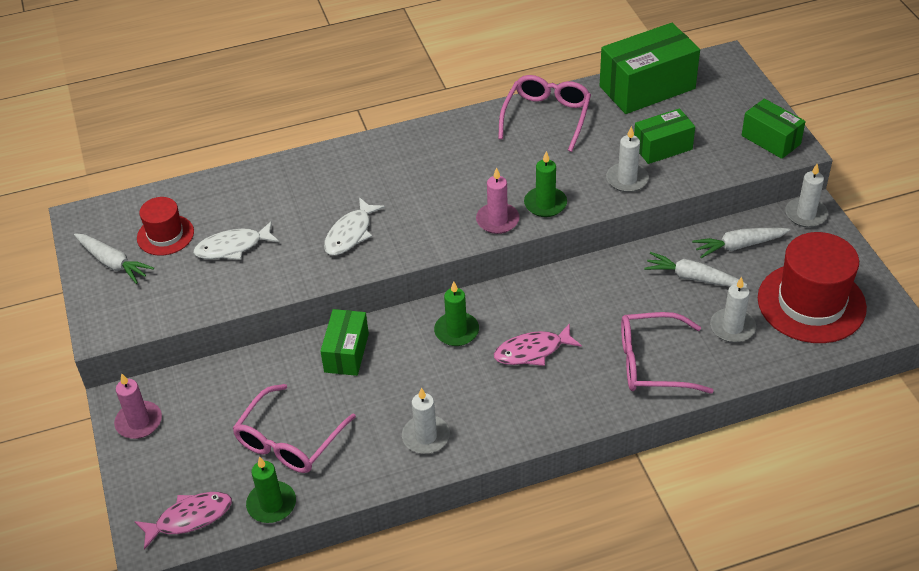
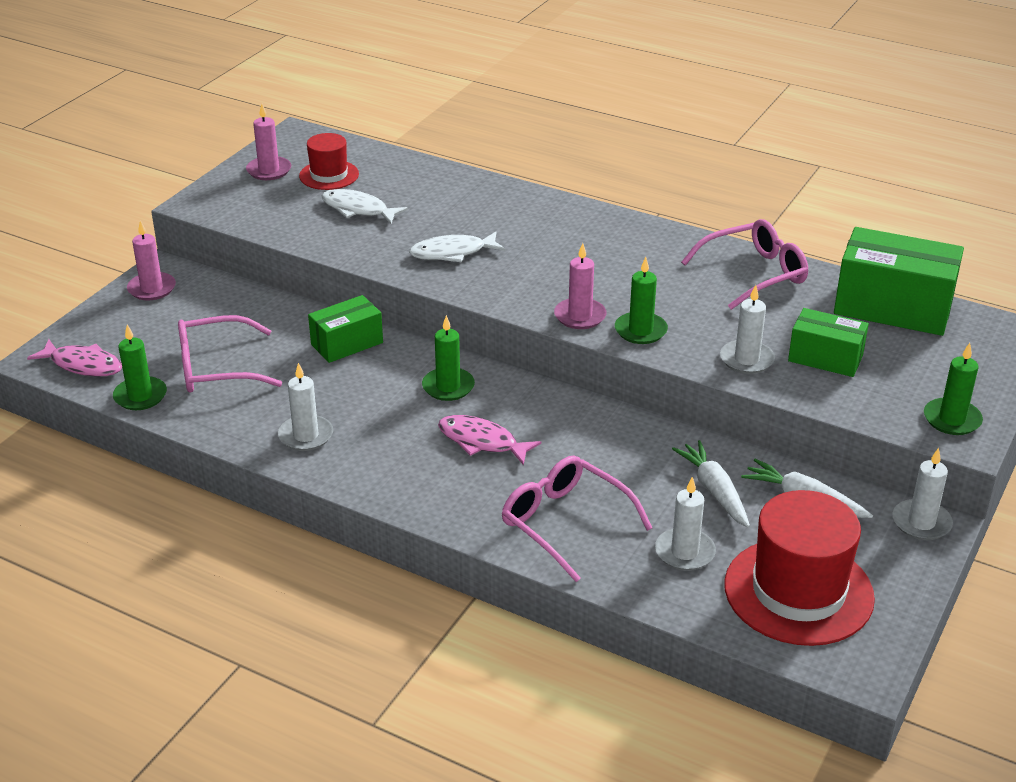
camera: 45 degrees right, 10 degrees down
(113, 263) = (269, 170): white carrot -> pink candle
(771, 140) = (952, 419): green box -> green candle

